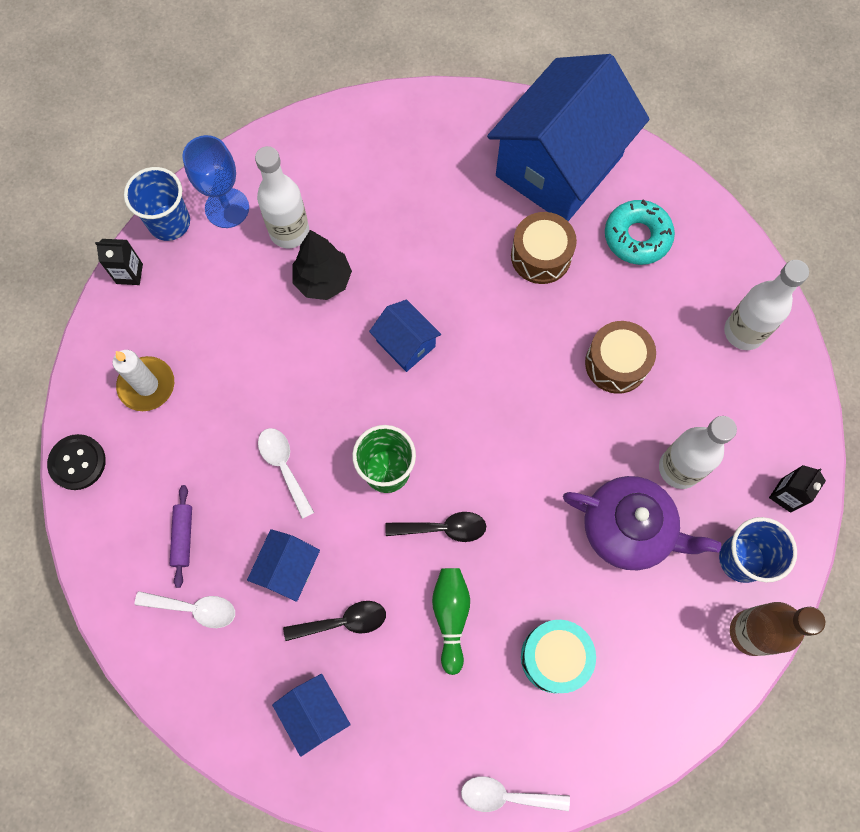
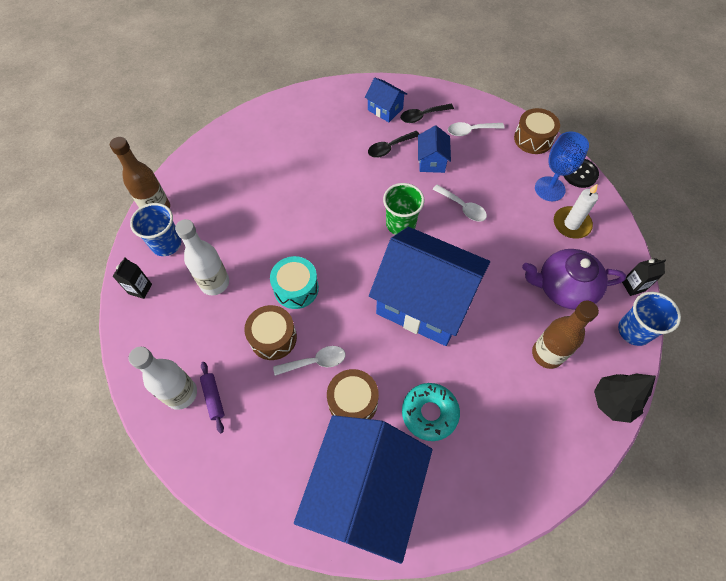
camera: 160 degrees right, 10 degrees down
(104, 554) = (533, 139): none -> brown drum
(183, 537) = (497, 158): purple rolling pin -> purple rolling pin (213, 398)
(227, 208) = (602, 356): blue goblet -> blue goblet (549, 189)
(289, 232) = (547, 354): white bottle -> brown bottle
(323, 281) = (502, 326): black tree -> black tree (612, 402)
(406, 344) = (424, 302): blue house -> blue house, size x2.32
(443, 528) = (354, 205): black spoon -> black spoon (422, 116)
(451, 616) = (332, 166): green bowling pin -> none
(506, 795) = (276, 107): white spoon -> white spoon (315, 362)
(555, 657) = (268, 165): turquoise drum -> turquoise drum (296, 288)
(628, 529) = (241, 239): purple teapot -> purple teapot (564, 288)
(637, 237) = (280, 446): turquoise donut -> turquoise donut (429, 413)

